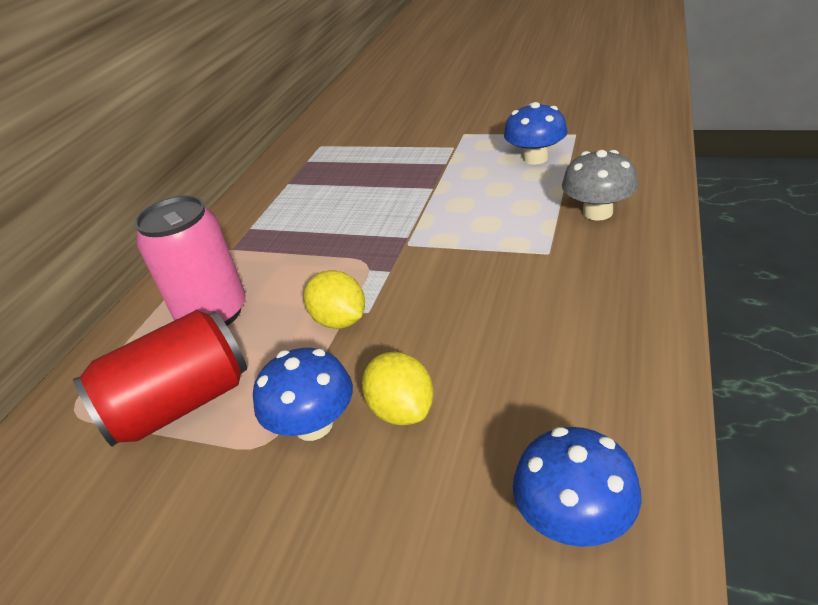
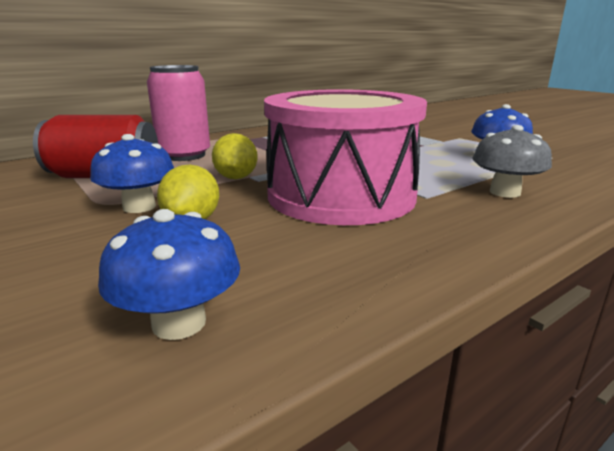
camera: 30 degrees right, 15 degrees down
(478, 291) = (341, 195): none -> pink drum

